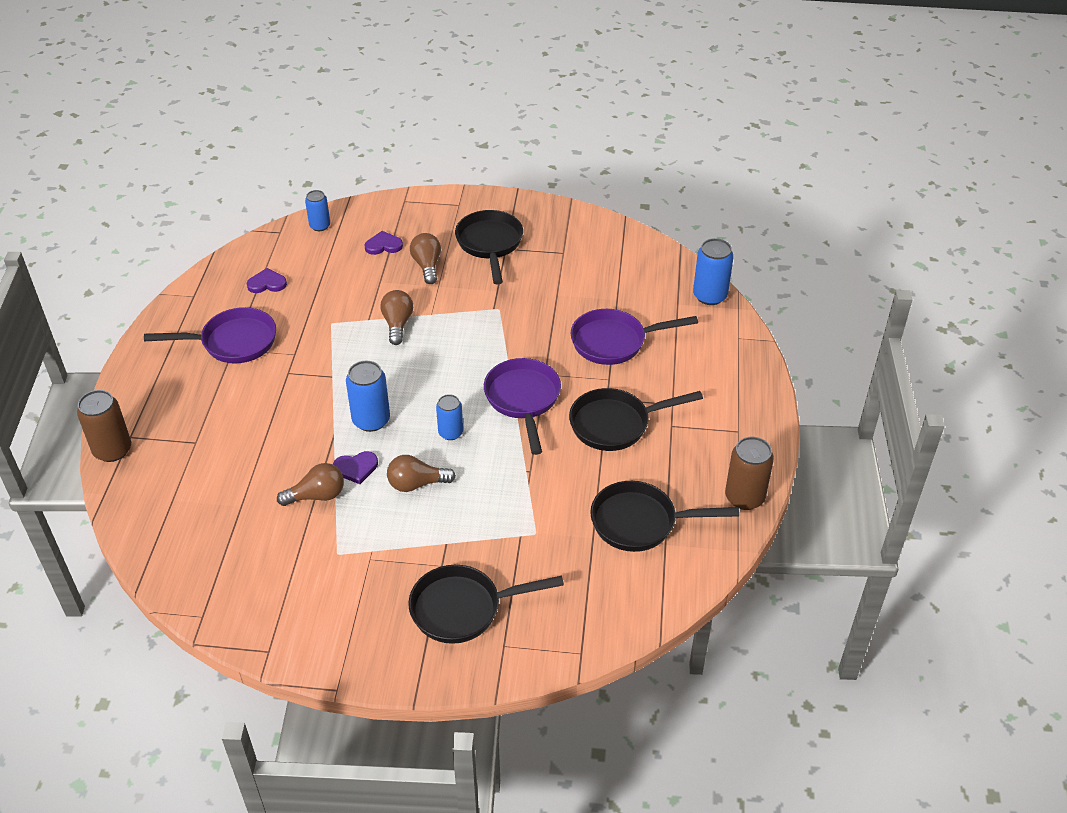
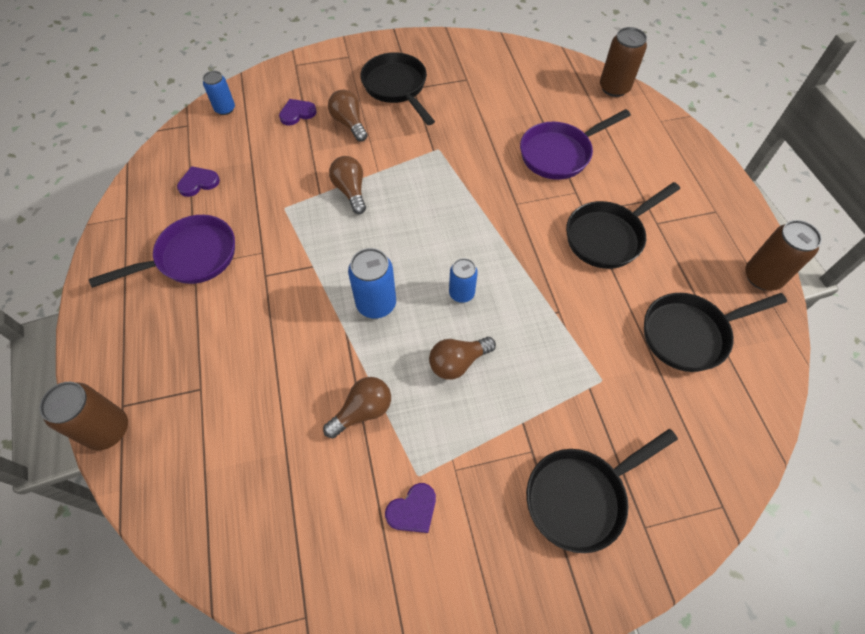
camera: 20 degrees left, 15 degrees up
(356, 468) = (387, 364): purple heart -> purple heart (413, 510)
(523, 400) = (511, 236): purple pan -> none
(710, 296) = (614, 88): blue can -> brown can

